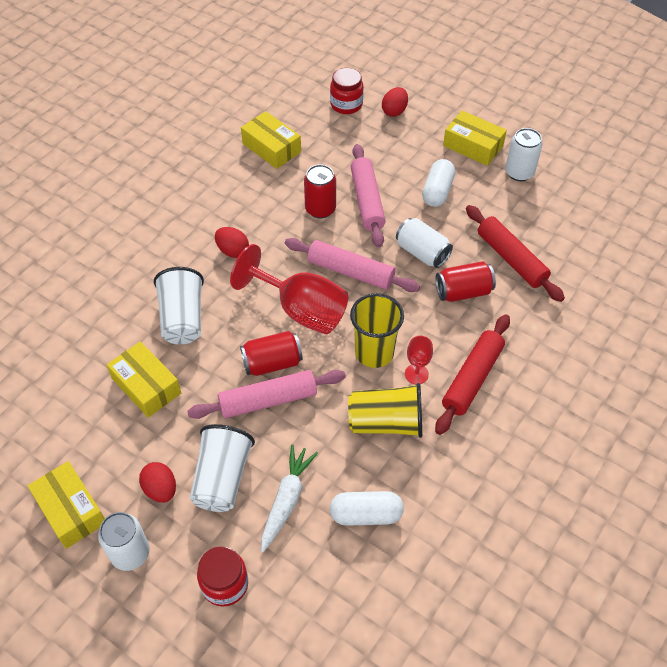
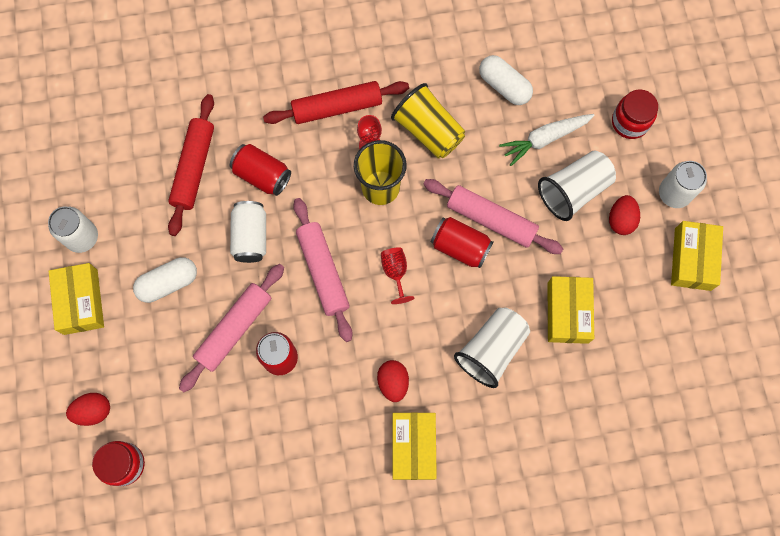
camera: 135 degrees left, 20 degrees up
(271, 148) = (247, 474): yellow box -> yellow box (413, 447)
(301, 310) = (395, 272): red goblet -> red goblet, size x0.46

